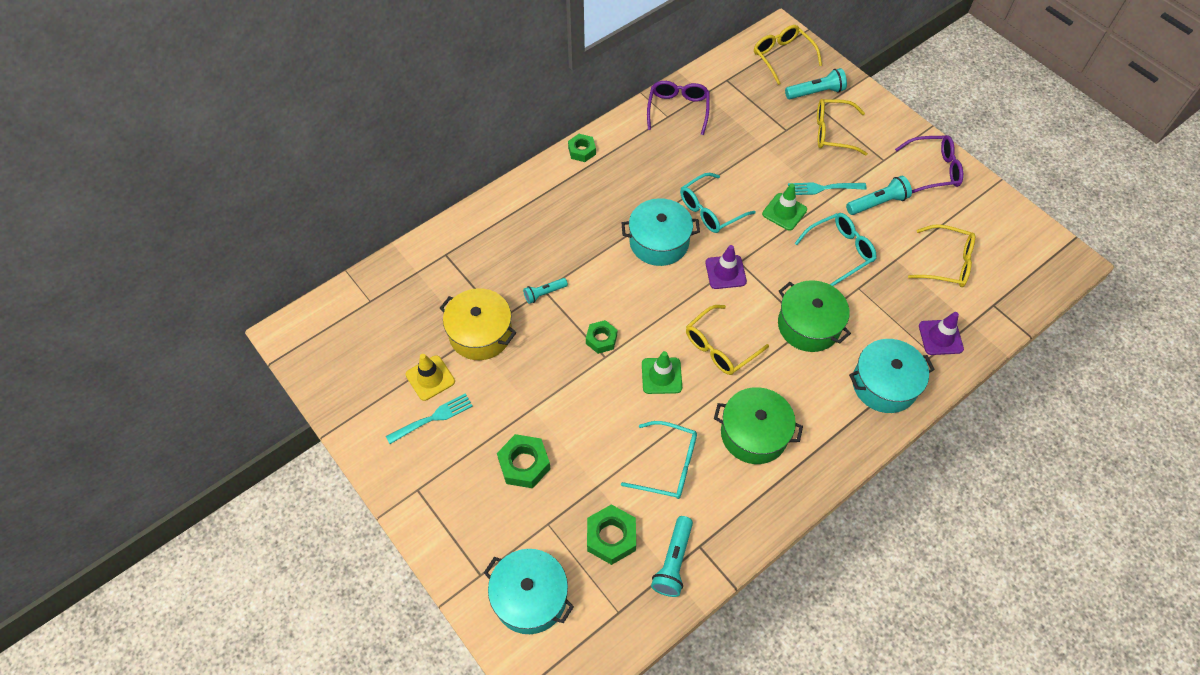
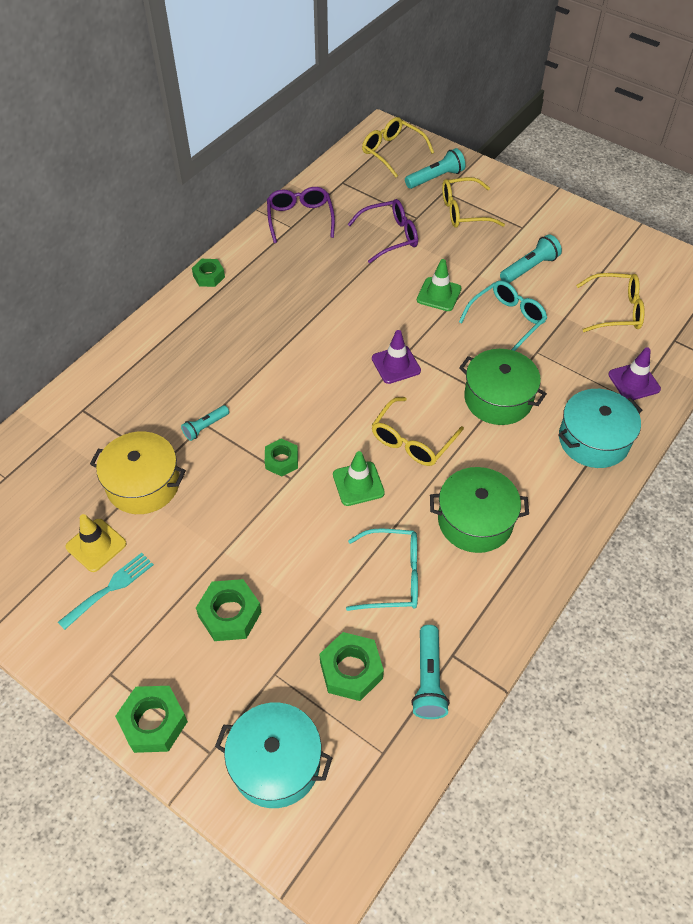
camera: 15 degrees left, 5 degrees down
(442, 538) = (154, 722): none -> green nut
(659, 242) = (317, 349): turquoise pot -> none
(711, 210) = (362, 307): turquoise glasses -> none
(823, 188) = (471, 264): turquoise fork -> none
(933, 170) = (573, 227): purple glasses -> purple glasses (389, 236)

